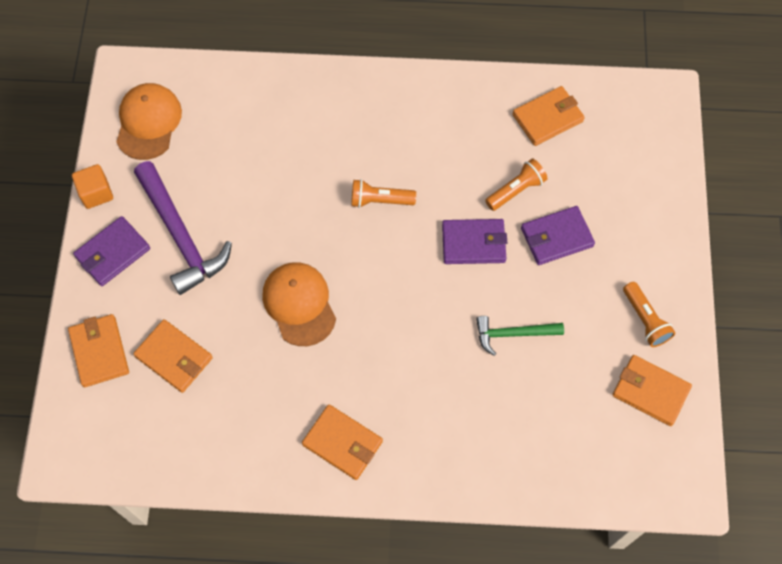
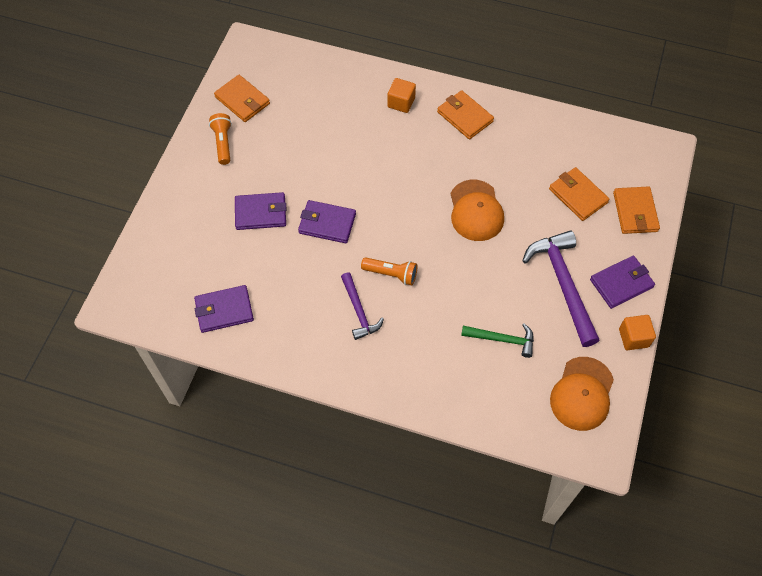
camera: 165 degrees left, 5 degrees down
(403, 151) = (359, 311): none -> purple hammer
(436, 444) = (401, 102): none -> orange cube
(513, 334) = (322, 155): green hammer -> green hammer (502, 339)
(516, 190) = (277, 256): orange flashlight -> none
(547, 118) = (224, 310): orange wallet -> purple wallet

